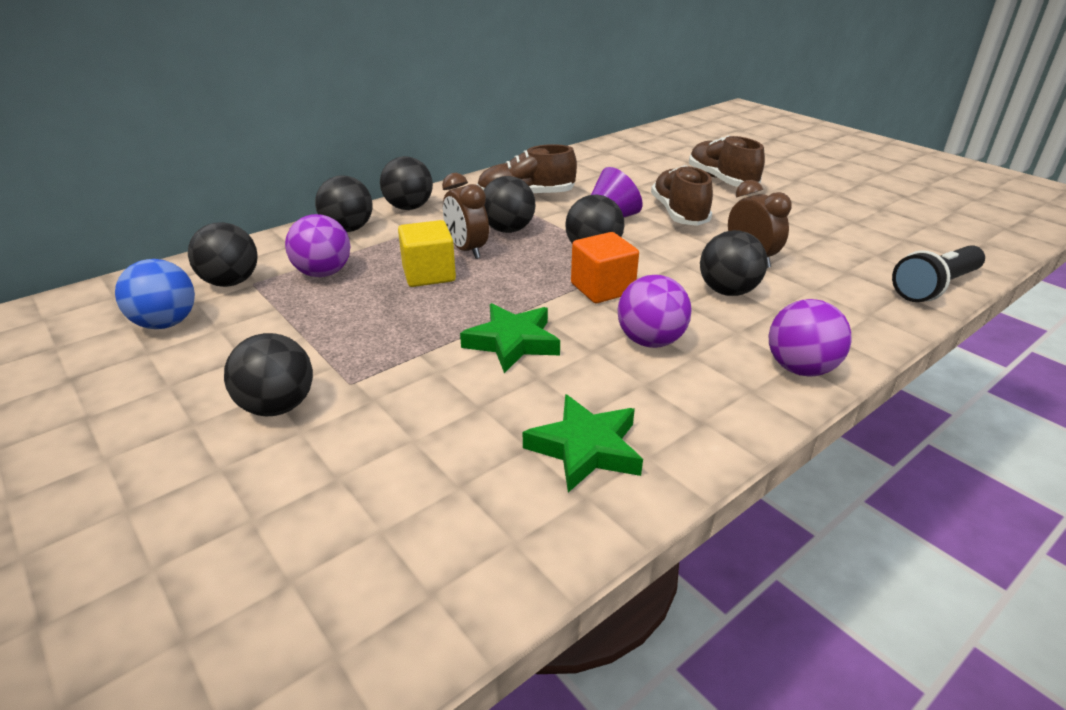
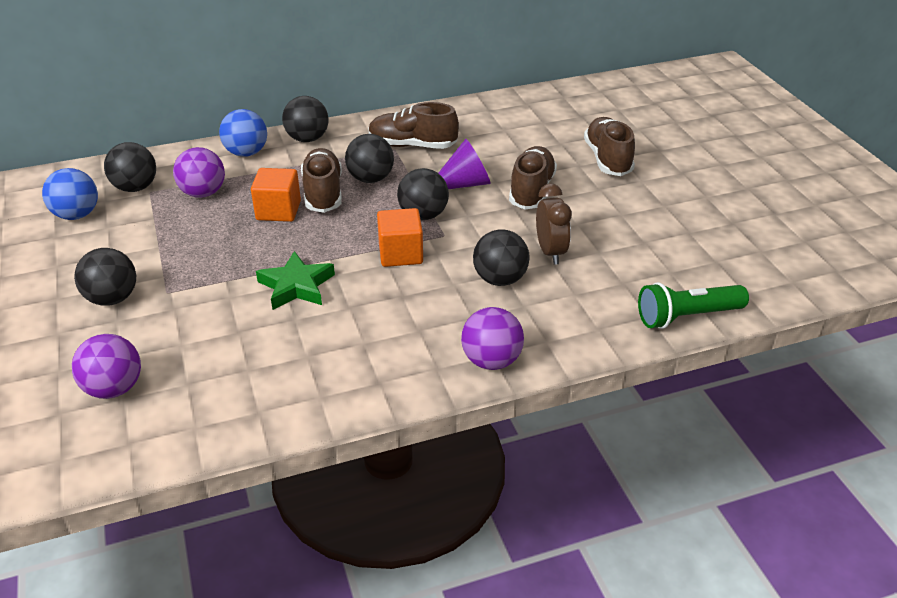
camera: 20 degrees right, 5 degrees up
(348, 229) = (246, 153): black ball -> blue ball
(429, 274) = (278, 211): yellow cube -> orange cube
(467, 250) = (323, 193): brown clock -> brown shoe
(585, 448) = (284, 380): green star -> none
(650, 341) = (398, 309): purple ball -> purple ball (114, 388)
(935, 287) = (687, 317): black flashlight -> green flashlight

